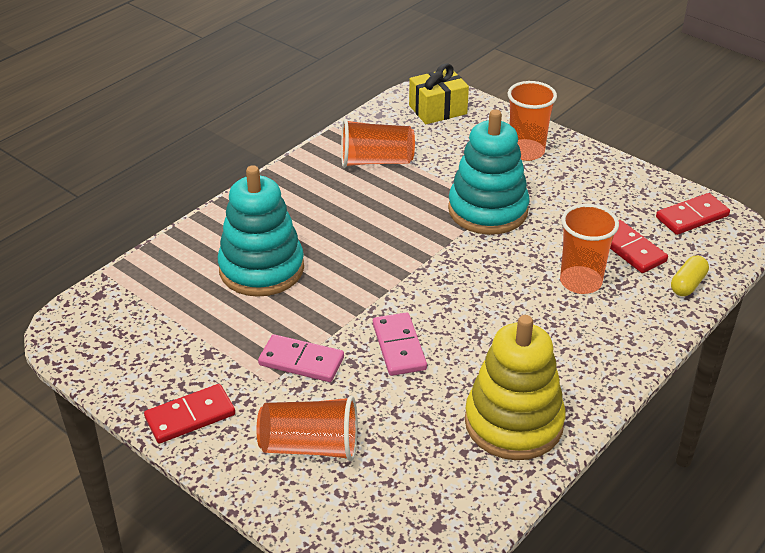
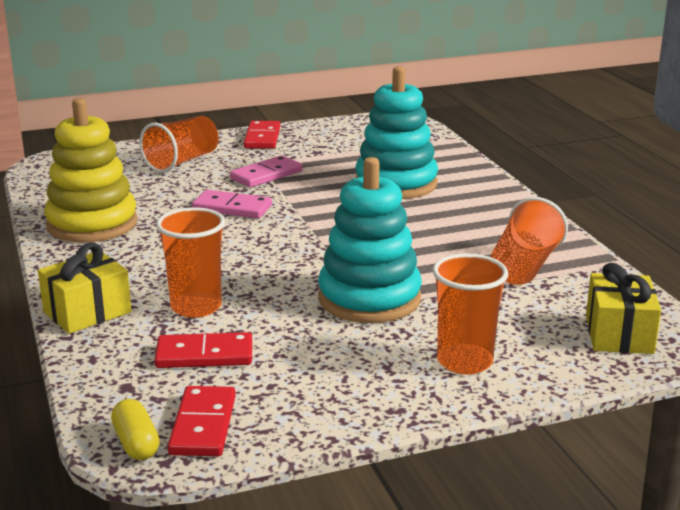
camera: 120 degrees right, 15 degrees down
(645, 332) = (87, 312): none -> yellow gift
(687, 284) = (107, 365): yellow capsule -> yellow capsule (136, 443)

